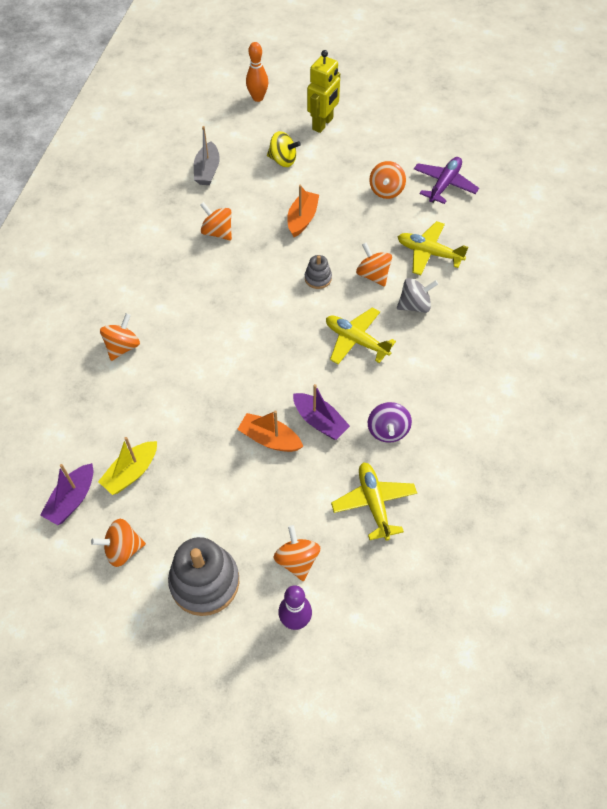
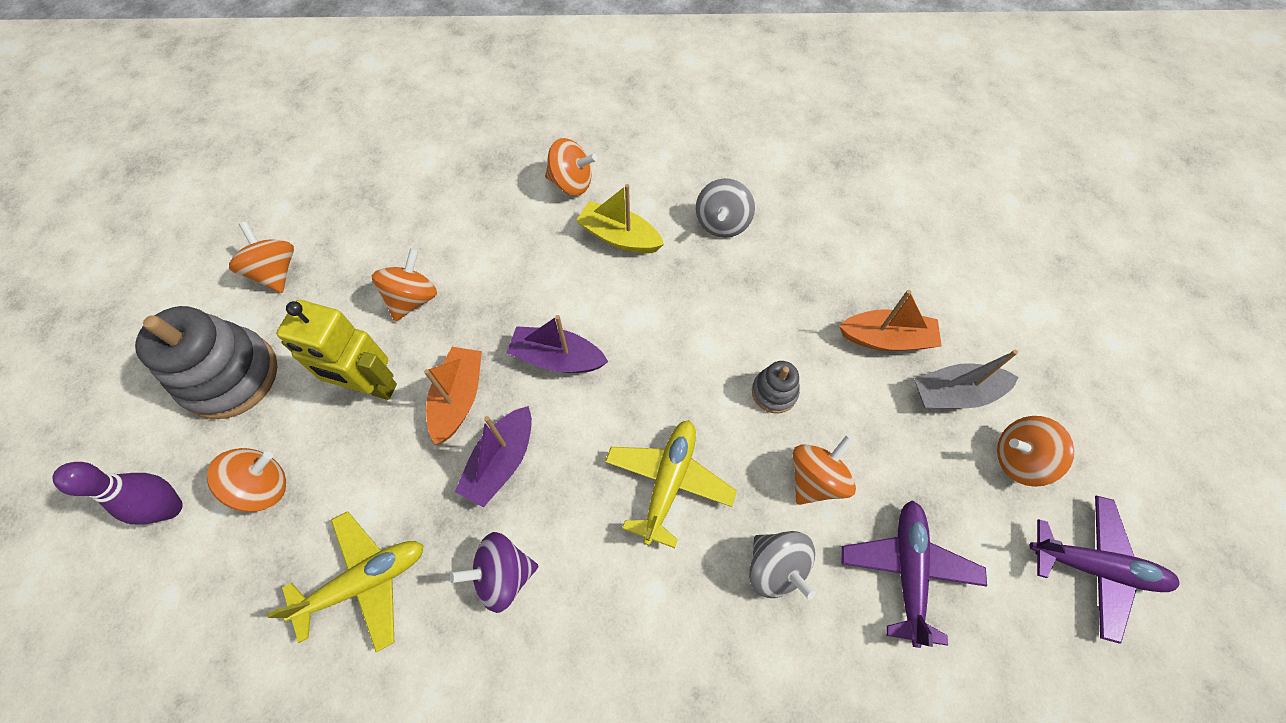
camera: 75 degrees right, 5 degrees up
(72, 499) = (341, 201): purple boat -> purple boat (557, 358)
(131, 472) = (384, 248): yellow boat -> yellow boat (619, 237)
(193, 271) = (722, 223): none -> grey spinning top
(207, 170) = (917, 188): grey boat -> grey boat (955, 393)
(217, 232) = (806, 232): orange spinning top -> orange spinning top (413, 298)
(258, 98) = (1108, 210): orange bowling pin -> none
(283, 160) = (995, 280): yellow spinning top -> none
(323, 124) = (1113, 318): yellow robot -> yellow robot (370, 386)
(429, 253) = (907, 570): yellow plane -> purple plane

